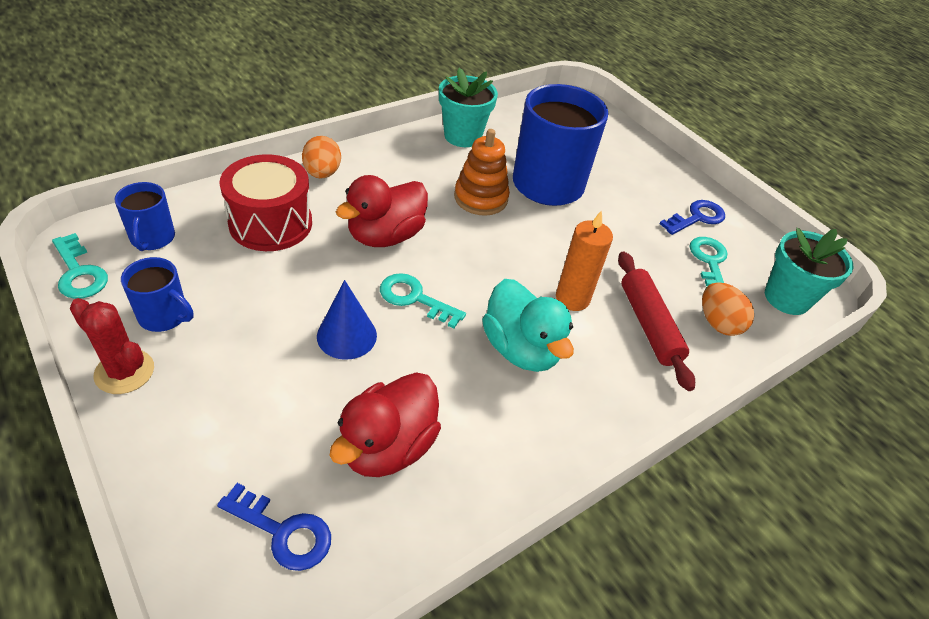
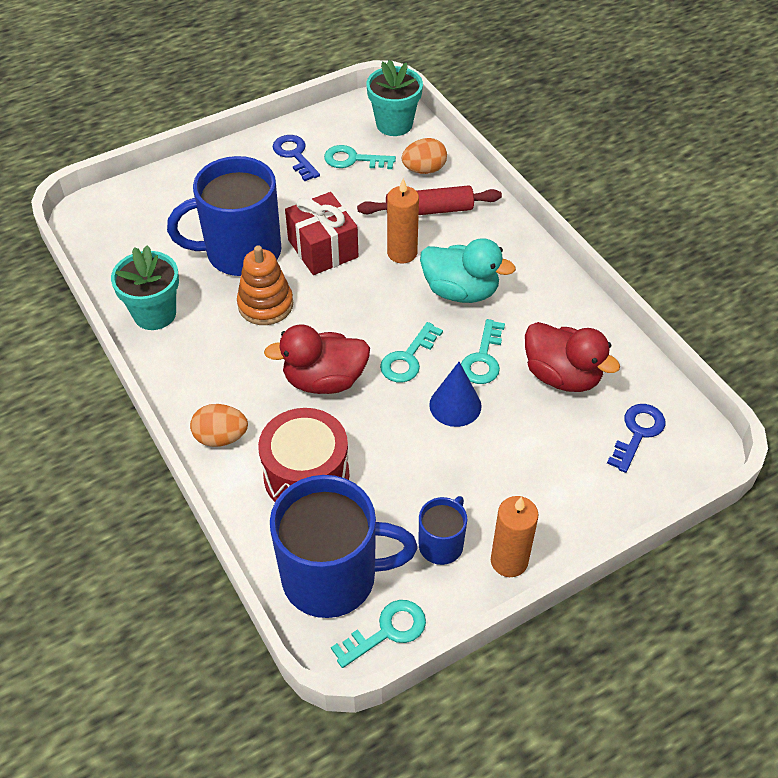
camera: 80 degrees left, 5 degrees up
(124, 372) = (509, 561): red cactus -> orange candle
(152, 238) = (332, 577): blue mug -> blue mug, size x2.04
(385, 236) = (324, 380): red duck -> red duck turned 120 degrees clockwise
(416, 365) = (483, 358): none -> turquoise key
(521, 349) = (460, 291): turquoise duck -> turquoise duck turned 45 degrees clockwise
(564, 237) = (323, 249): none -> red gift

